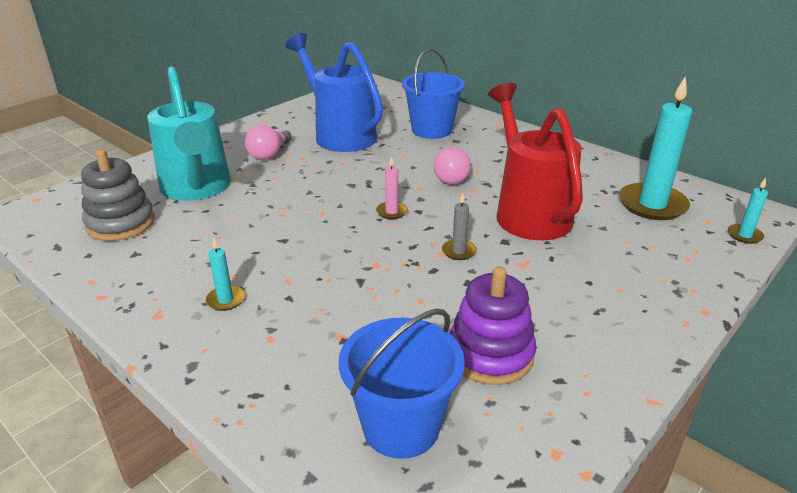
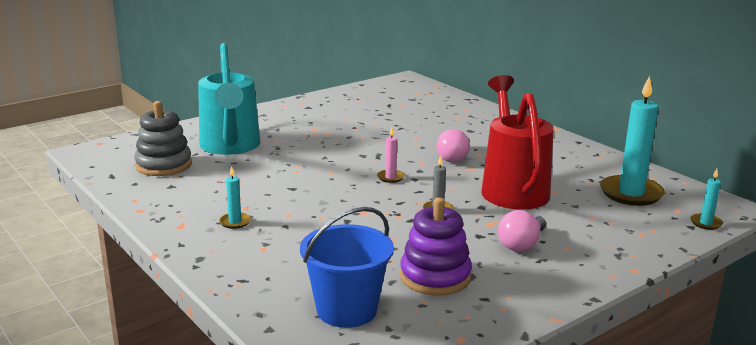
camera: 10 degrees right, 10 degrees down
(269, 154) = (298, 127): pink light bulb -> pink light bulb (521, 244)
(340, 134) = (365, 117): blue watering can -> none
(432, 130) = (451, 120): blue bucket -> none

